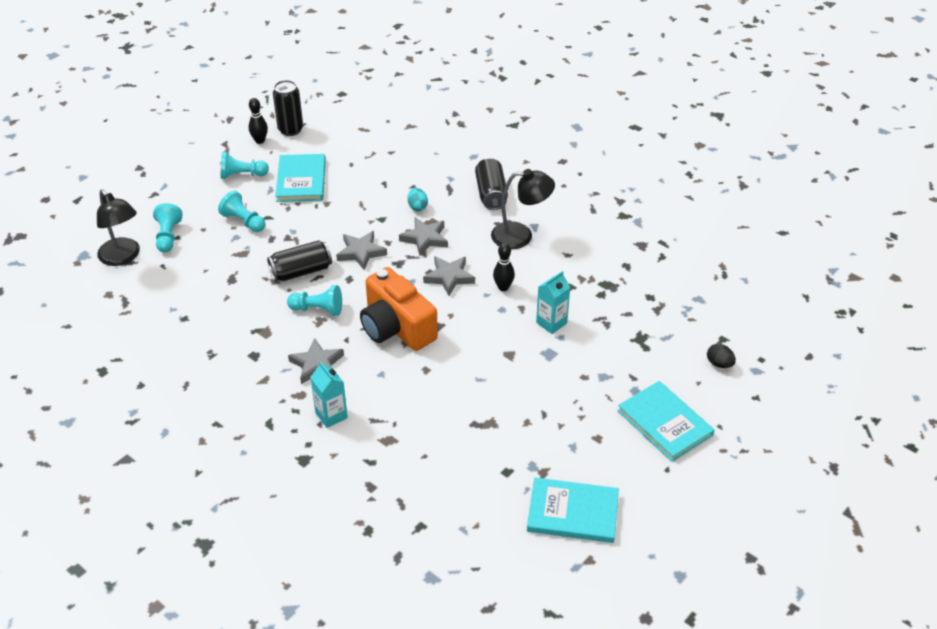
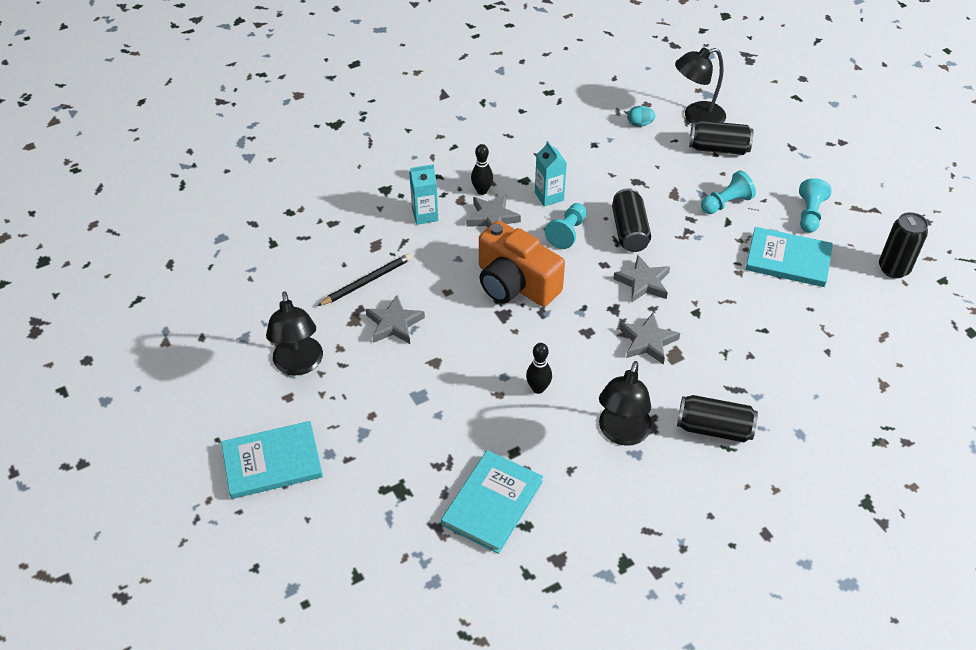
camera: 110 degrees right, 5 degrees up
(168, 236) = (718, 148): turquoise pawn -> black can
(260, 141) = (875, 239): black bowling pin -> black bowling pin (482, 191)
(396, 327) = (515, 284): orange camera -> orange camera turned 120 degrees counterclockwise
(417, 207) = (708, 349): turquoise egg -> turquoise egg (639, 124)
(439, 430) = (367, 281): none -> black pencil
(449, 277) = (574, 345): grey star -> grey star (394, 324)
(551, 323) = (463, 414): turquoise carton -> turquoise carton (549, 196)
(560, 443) = (299, 365): none -> black lamp
(572, 512) = (219, 347): turquoise book -> turquoise book (492, 503)
(719, 364) = (321, 553): black egg -> none

